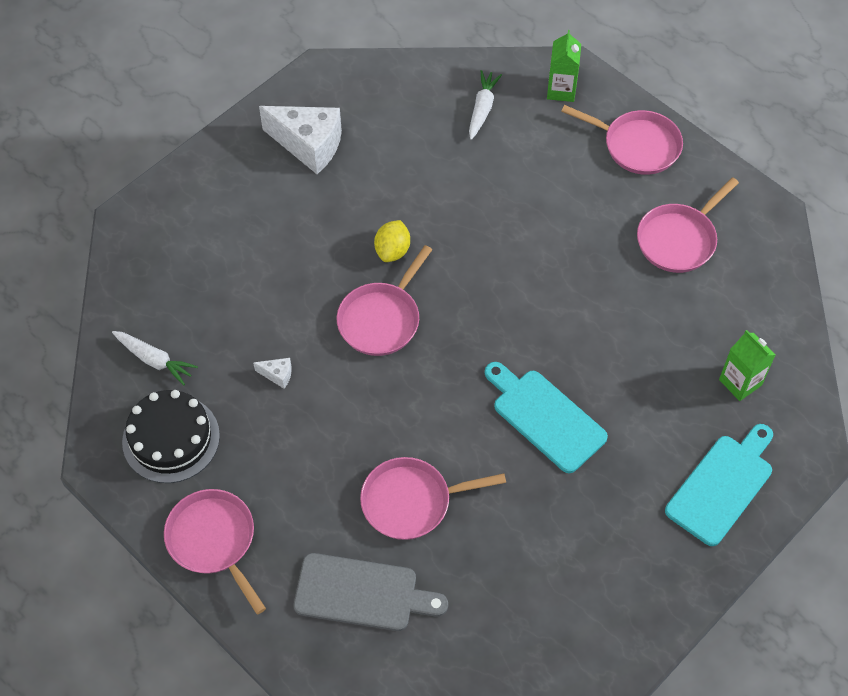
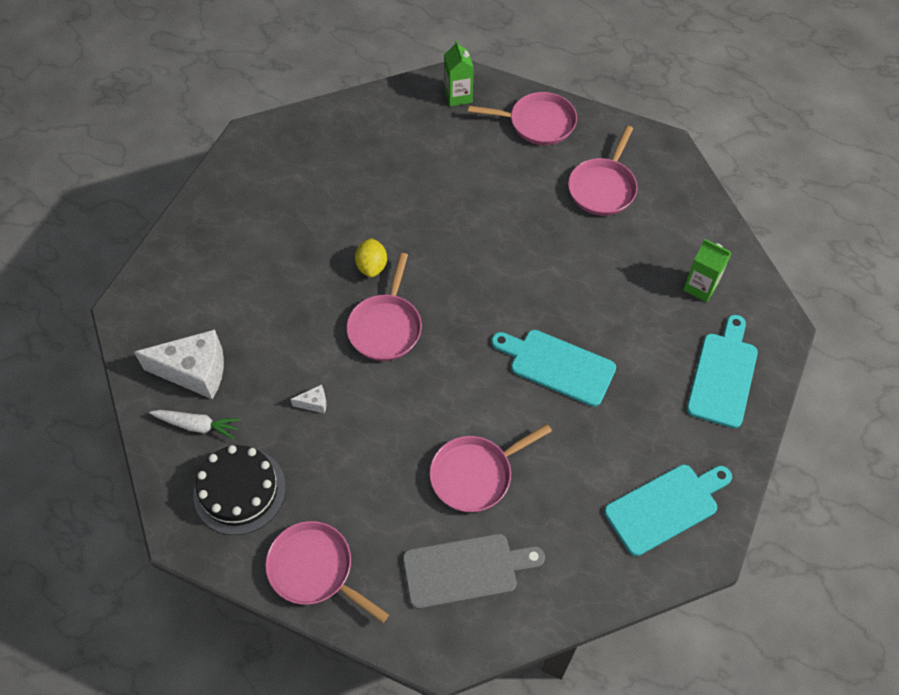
camera: 20 degrees left, 0 degrees up
(309, 145) = (264, 199): white cheese -> white cheese (195, 372)
(482, 108) = (399, 128): white carrot -> none
(597, 601) = (665, 506): none -> turquoise cutting board

